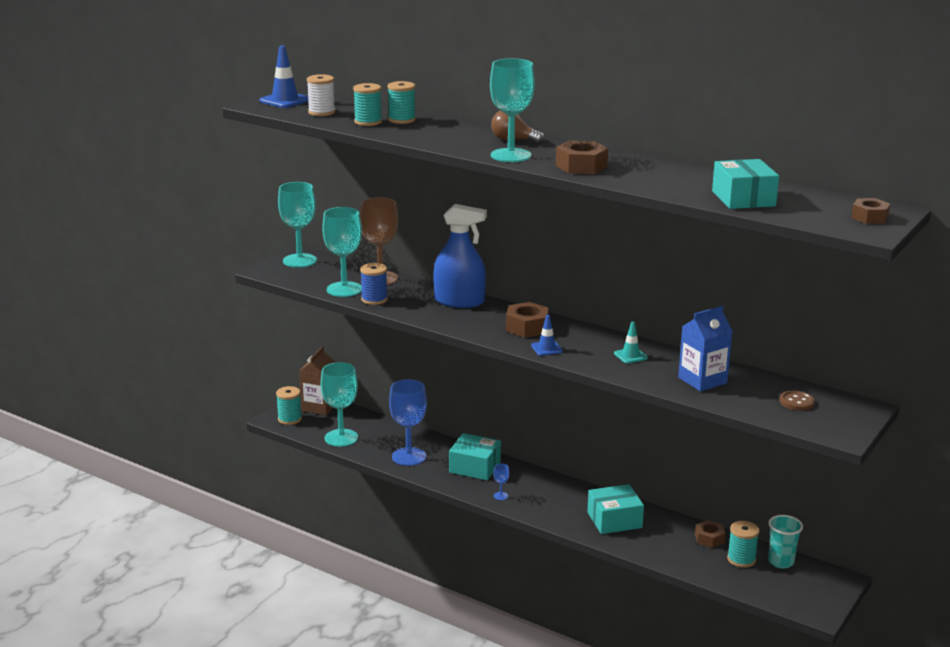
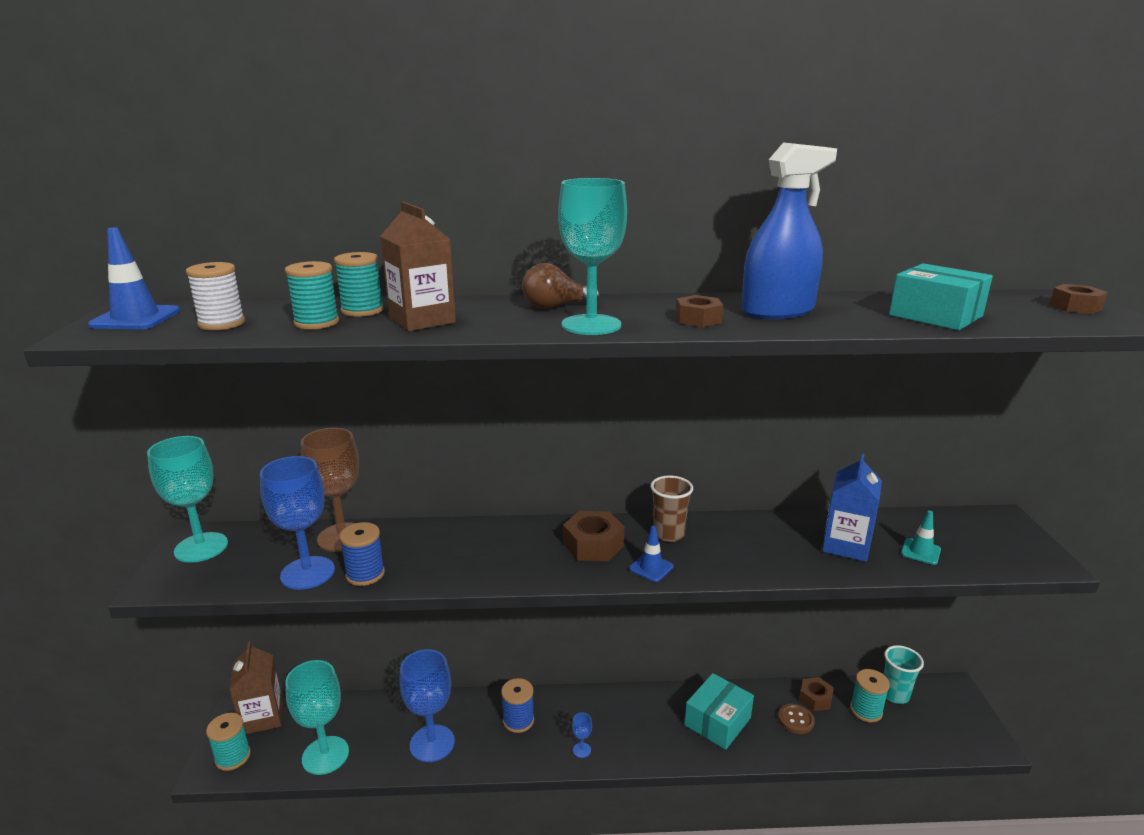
camera: 35 degrees left, 0 degrees up
(344, 289) = (307, 573): turquoise goblet -> blue goblet
(424, 132) = (422, 320): none -> brown carton
(459, 301) = (476, 536): blue spray bottle -> blue spray bottle (777, 311)
(475, 467) = (518, 720): turquoise box -> blue spool
(581, 166) = (698, 319): brown nut -> brown nut, size x0.66
(585, 337) = (668, 534): none -> brown cup
(630, 356) = (742, 541): turquoise traffic cone -> turquoise traffic cone (920, 551)
(796, 402) = (953, 537): brown button -> brown button (795, 720)

